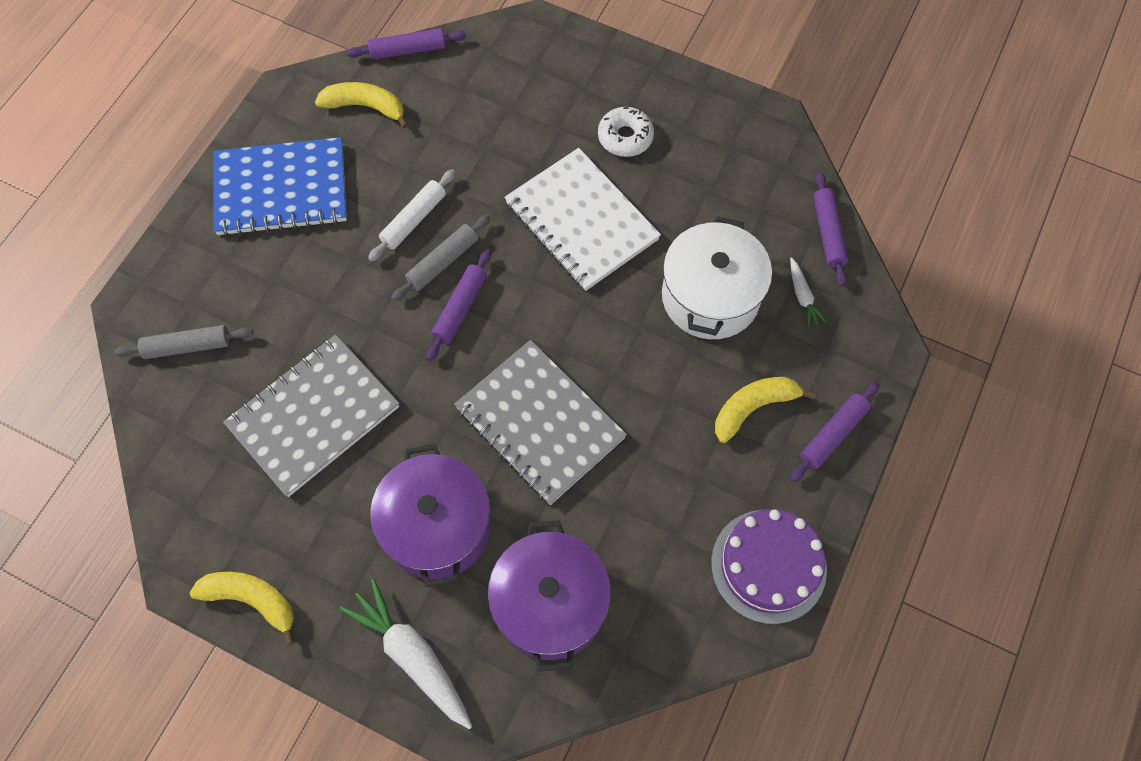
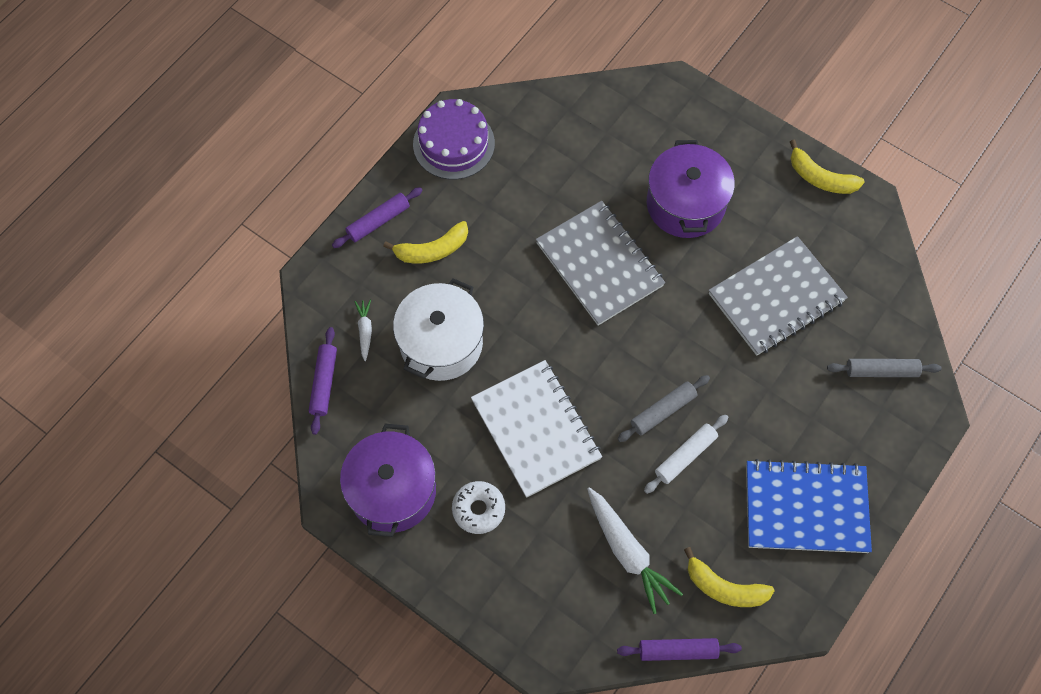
camera: 170 degrees left, 0 degrees up
(412, 656) = (709, 128): white carrot -> white carrot (627, 552)
(460, 308) = (651, 367): purple rolling pin -> none
(550, 604) = (611, 144): purple pot -> purple pot (392, 491)

